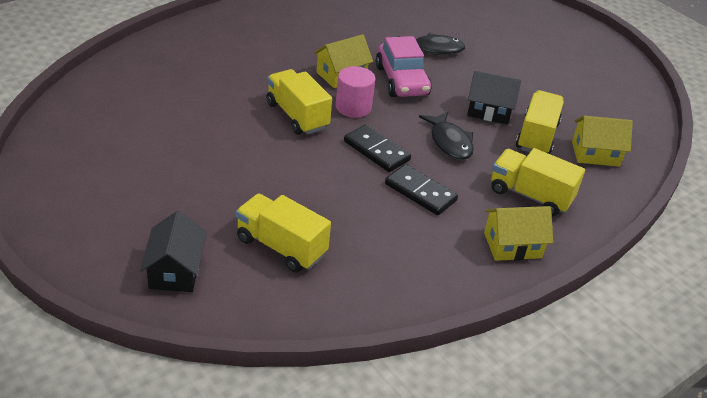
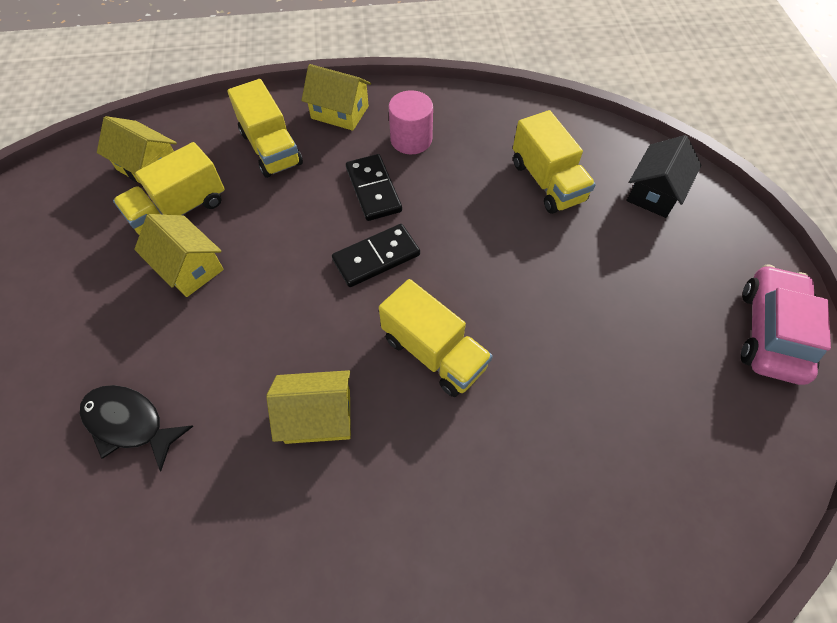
camera: 145 degrees left, 20 degrees up
(297, 116) = (433, 352): yellow truck -> yellow truck turned 45 degrees counterclockwise
(353, 107) = (350, 340): pink cylinder -> pink cylinder (411, 139)
(376, 151) = (376, 257): black domino -> black domino turned 75 degrees clockwise
(401, 81) = (243, 368): pink car -> pink car (771, 332)
(449, 142) = (284, 238): black fish -> none
(489, 111) = (189, 267): black house -> yellow house

